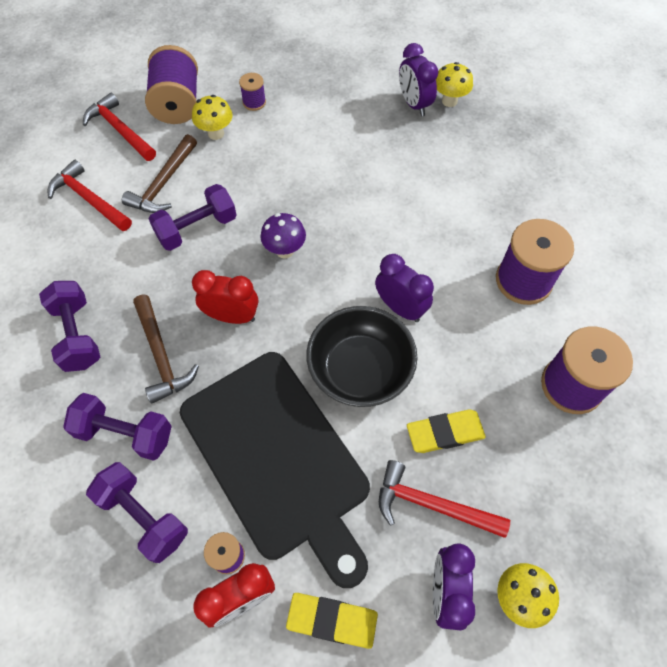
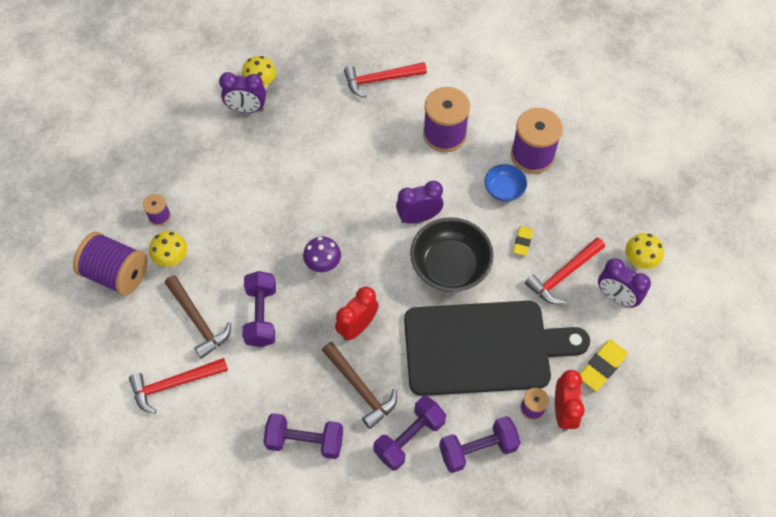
camera: 60 degrees left, 0 degrees up
(120, 130) = (112, 330): red hammer -> red hammer (380, 80)
(161, 355) = (360, 388): brown hammer -> brown hammer turned 45 degrees clockwise
(445, 433) = (522, 242): yellow eraser -> yellow eraser, size x0.63
(500, 377) = (504, 189): none -> blue bowl

